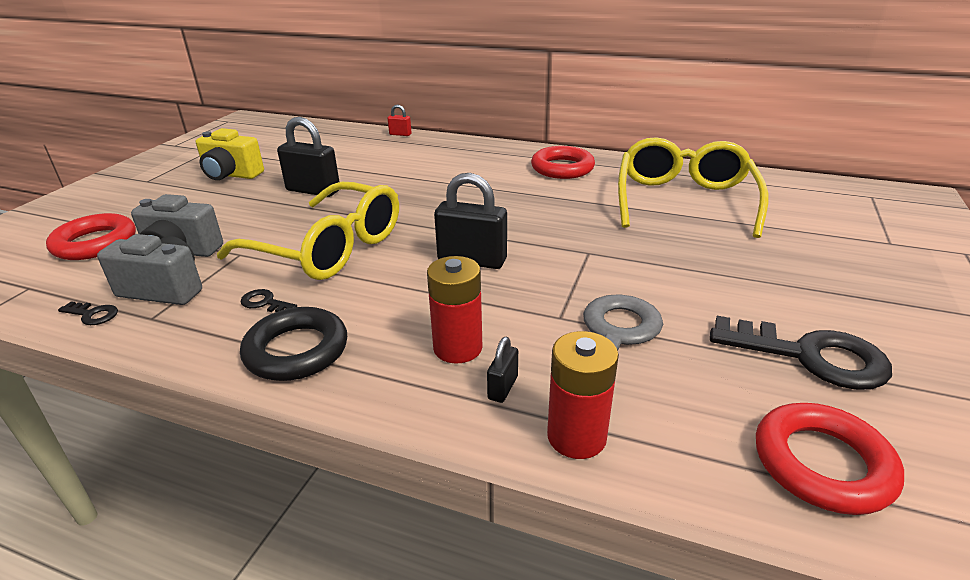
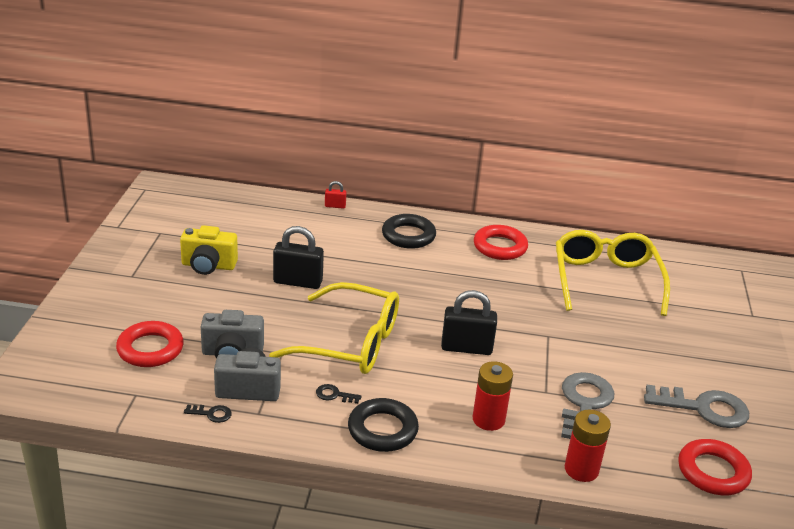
camera: 15 degrees left, 0 degrees up
(463, 157) = (408, 236): none -> black ring
(502, 387) = (528, 444): black padlock -> none
(810, 356) = (704, 408): black key -> grey key

